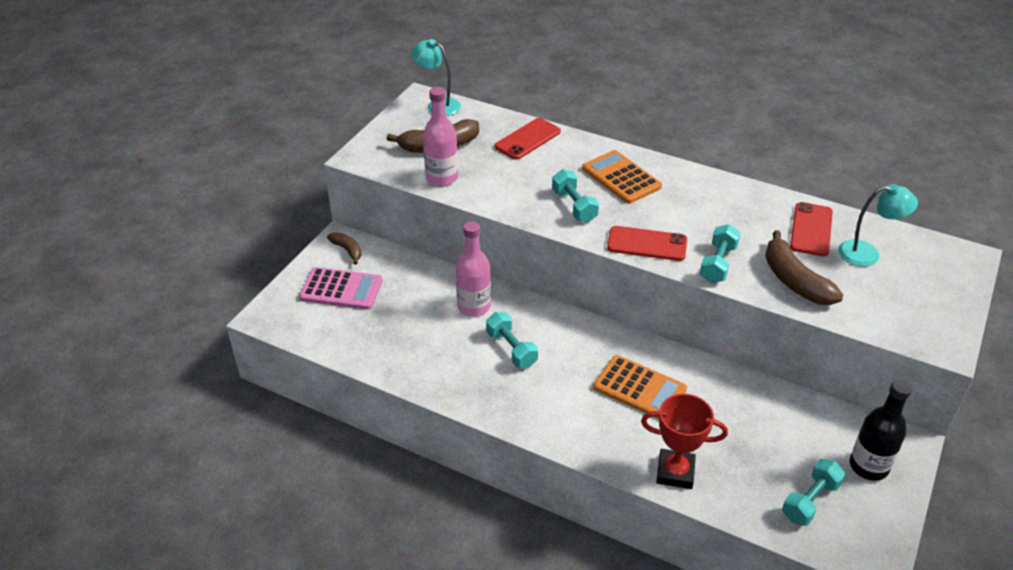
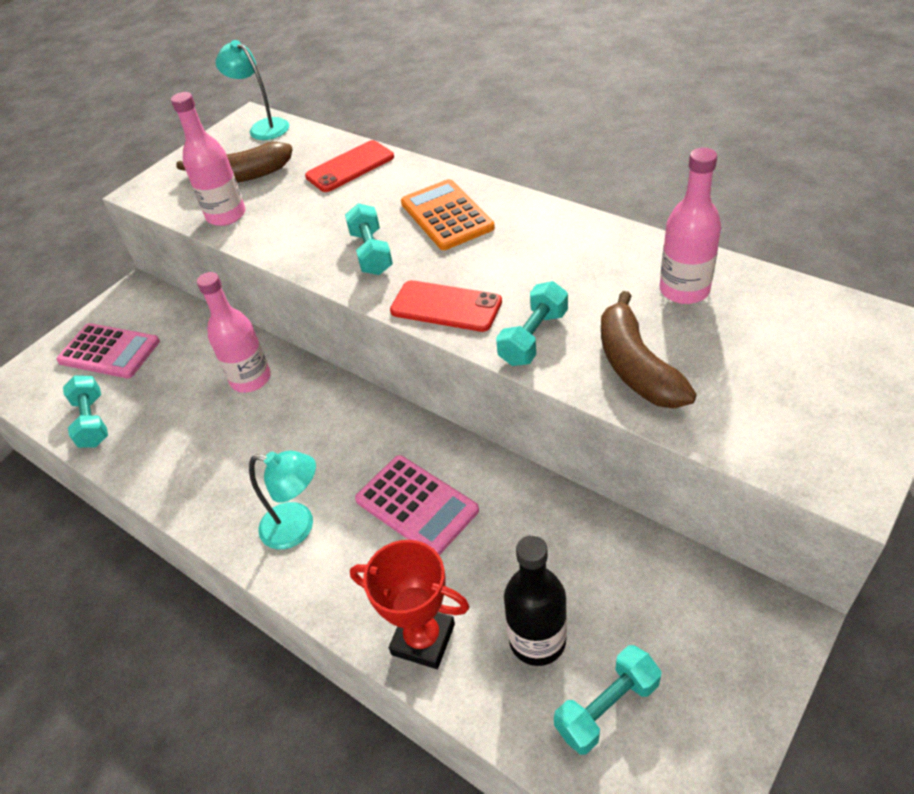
camera: 15 degrees right, 5 degrees up
(347, 250) = (137, 303): brown banana -> none
(511, 349) = (273, 439): turquoise dumbbell -> turquoise dumbbell (92, 421)
(639, 388) = (416, 505): orange calculator -> pink calculator
(811, 229) = (684, 290): red phone -> pink bottle
(867, 254) = (759, 328): turquoise lamp -> turquoise lamp (298, 527)
(868, 466) = (712, 656): black bottle -> black bottle (537, 640)

